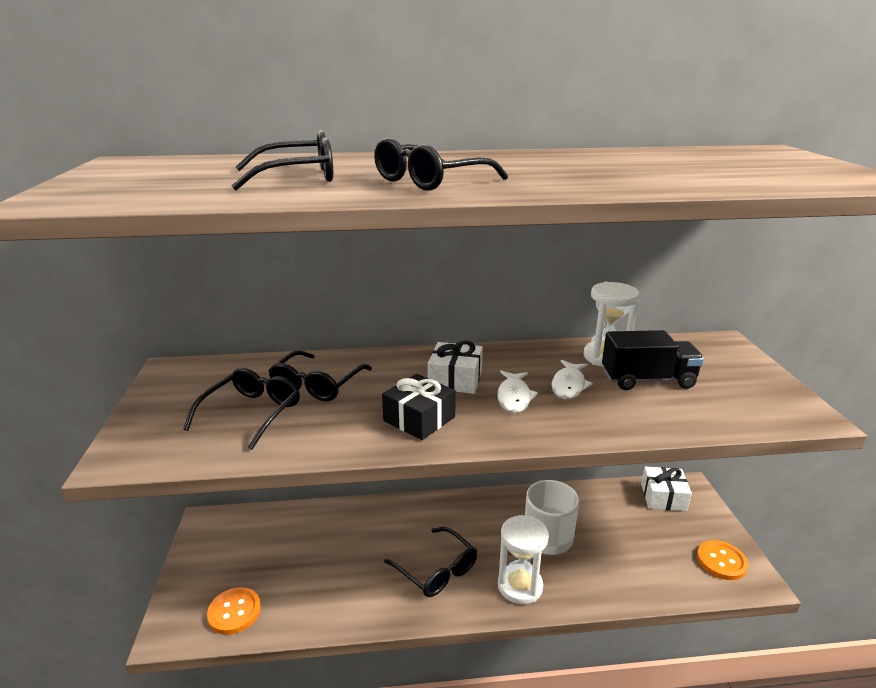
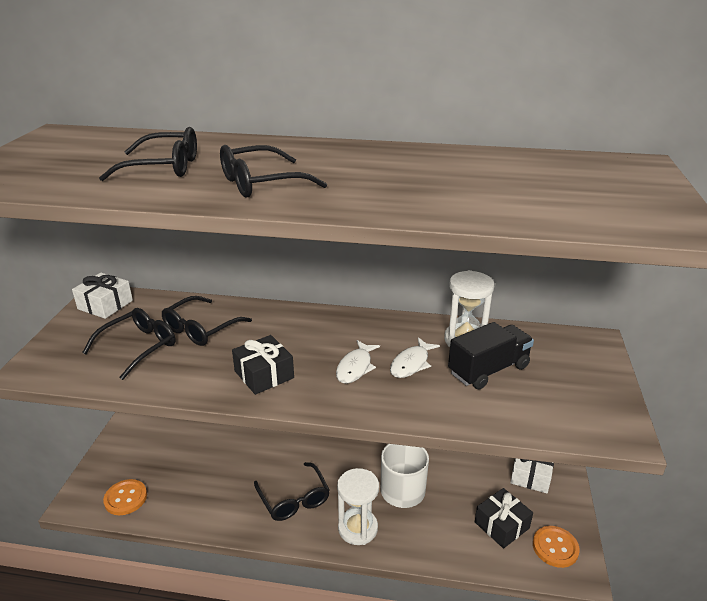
camera: 15 degrees right, 5 degrees up
(455, 379) = (315, 342): white gift -> white gift (105, 305)
(647, 380) = (488, 370): black truck -> black truck turned 45 degrees counterclockwise
(661, 551) = (501, 525): none -> black gift

